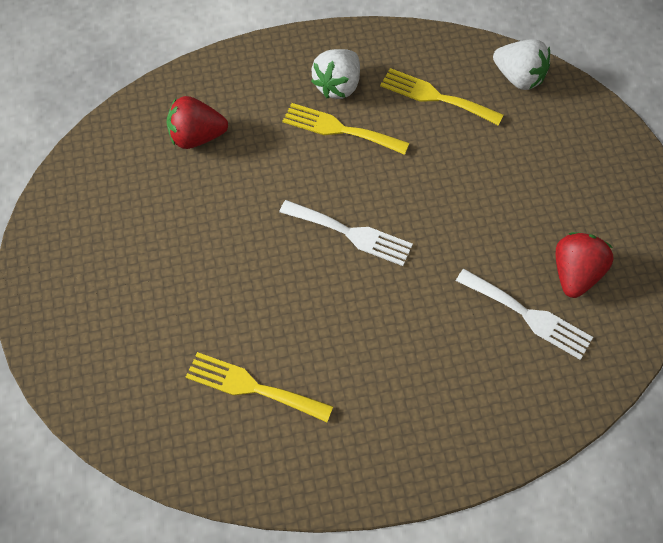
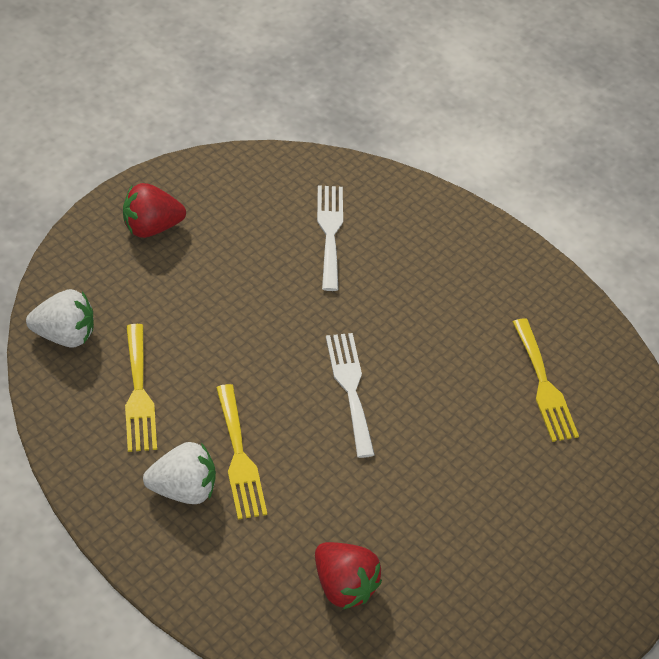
camera: 130 degrees left, 10 degrees down
(518, 77) = (65, 334): white strawberry -> white strawberry turned 90 degrees clockwise
(574, 273) = (266, 216): red strawberry -> red strawberry (151, 227)

